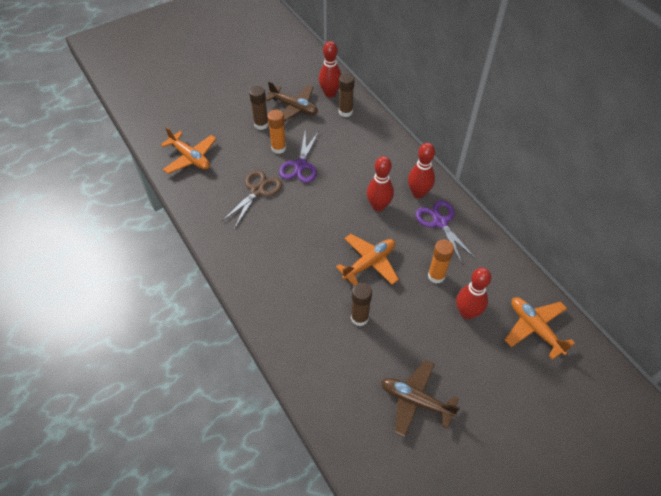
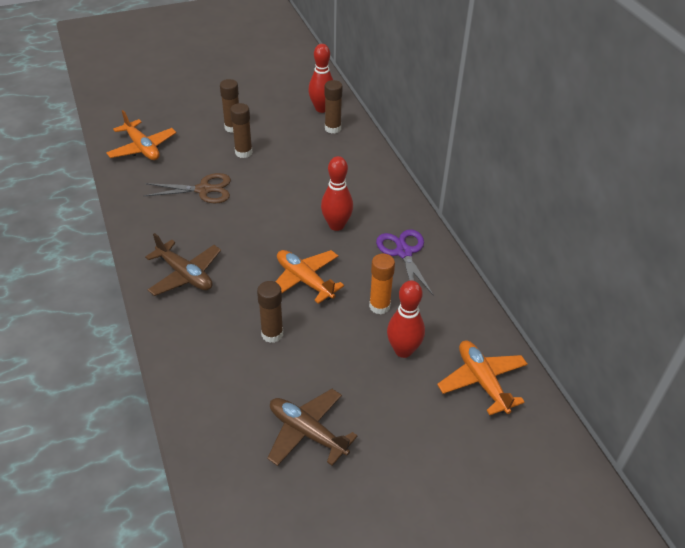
camera: 10 degrees right, 10 degrees down
(257, 190) = (204, 190): brown scissors -> brown scissors turned 45 degrees clockwise
(278, 148) = (243, 152): orange glue stick -> brown glue stick
(294, 107) = (276, 116): brown plane -> brown plane (185, 275)
(300, 165) = (262, 172): purple scissors -> none
(369, 263) = (304, 280): orange plane -> orange plane turned 105 degrees counterclockwise
(418, 193) = (388, 219): red bowling pin -> none

